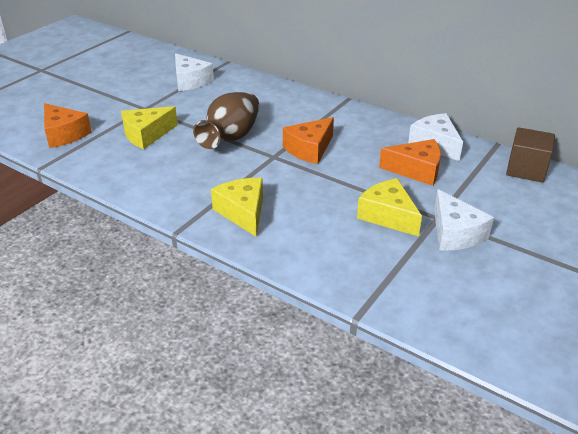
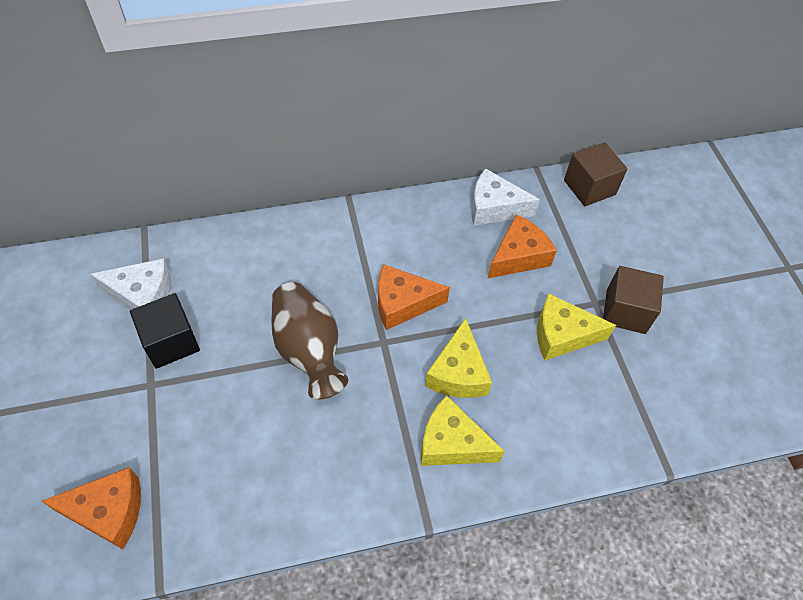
camera: 50 degrees left, 20 degrees up
(146, 135) = (212, 424): yellow cheese -> yellow cheese (458, 373)
(176, 101) = (171, 342): none -> black cube
(309, 149) = (402, 303): orange cheese -> orange cheese turned 90 degrees clockwise
(455, 233) = (625, 311): white cheese -> brown cube

